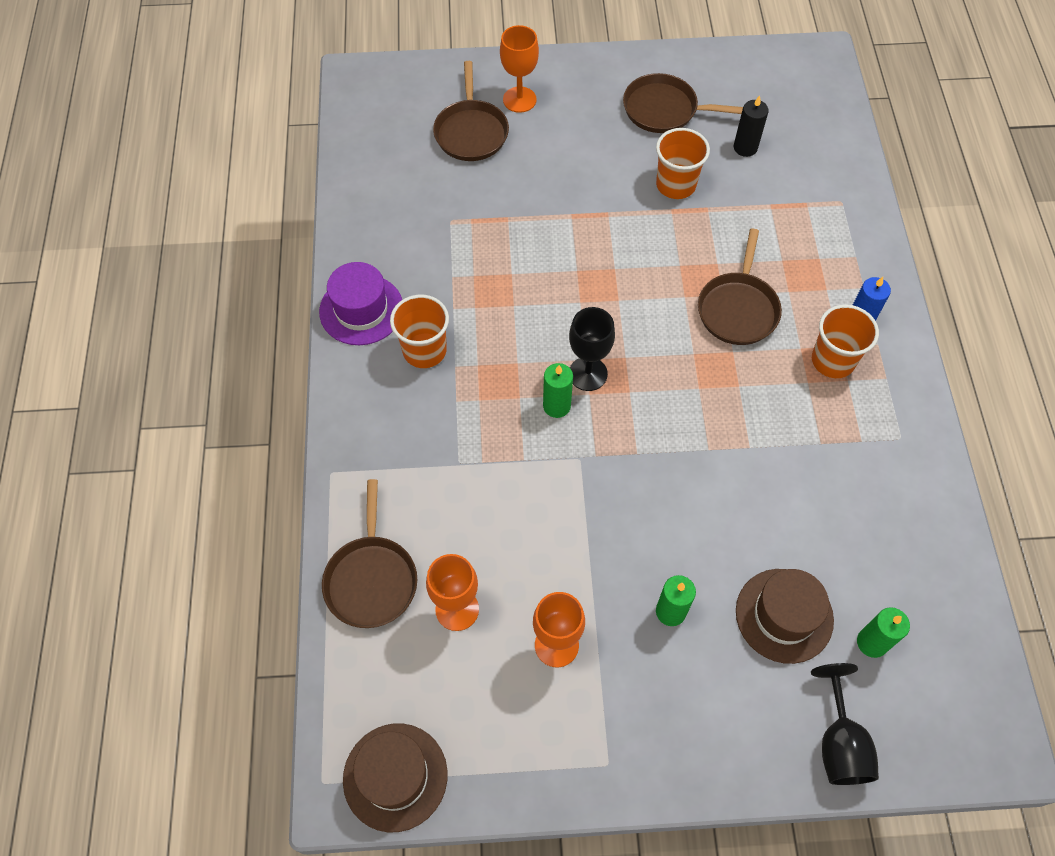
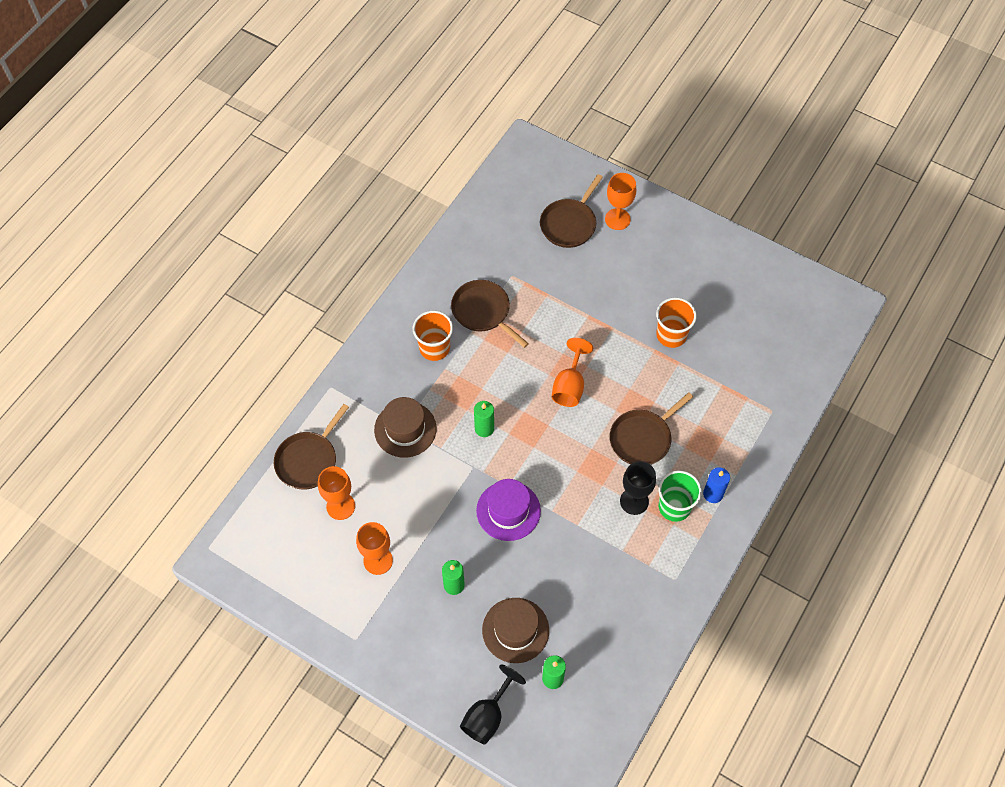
camera: 35 degrees right, 0 degrees up
(361, 310) = (417, 301): purple hat -> purple hat (508, 511)
(395, 777) = (245, 570): brown hat -> brown hat (405, 429)
(588, 374) = (518, 421): black goblet -> black goblet (634, 501)
(613, 301) = (569, 386): none -> orange goblet
(664, 109) = (707, 280): brown pan -> brown pan (483, 311)
(745, 147) = (739, 337): black candle -> none
(833, 360) = (674, 507): orange cup -> green cup

